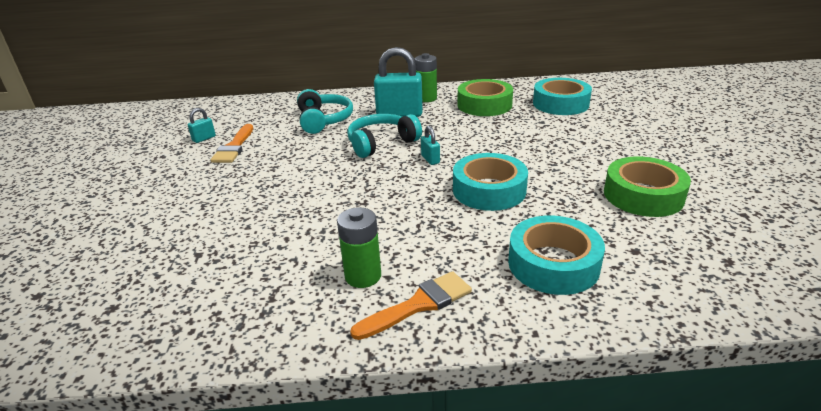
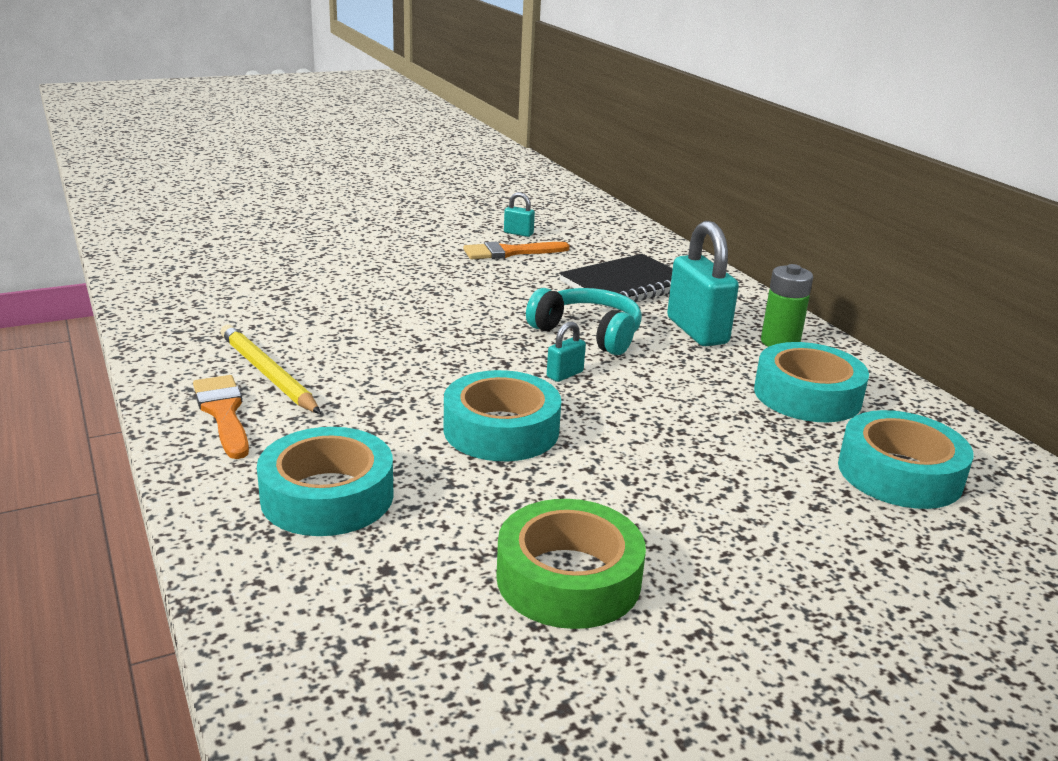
camera: 65 degrees right, 5 degrees down
(323, 120) = (626, 285): turquoise headphones -> black notebook
(363, 276) = (267, 374): green battery -> yellow pencil
(419, 304) = (223, 413): orange brush -> orange brush turned 150 degrees counterclockwise
(484, 105) = (807, 395): green tape -> turquoise tape

